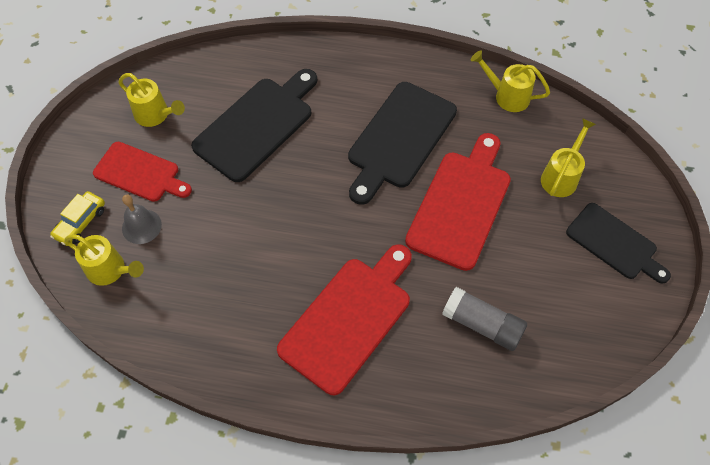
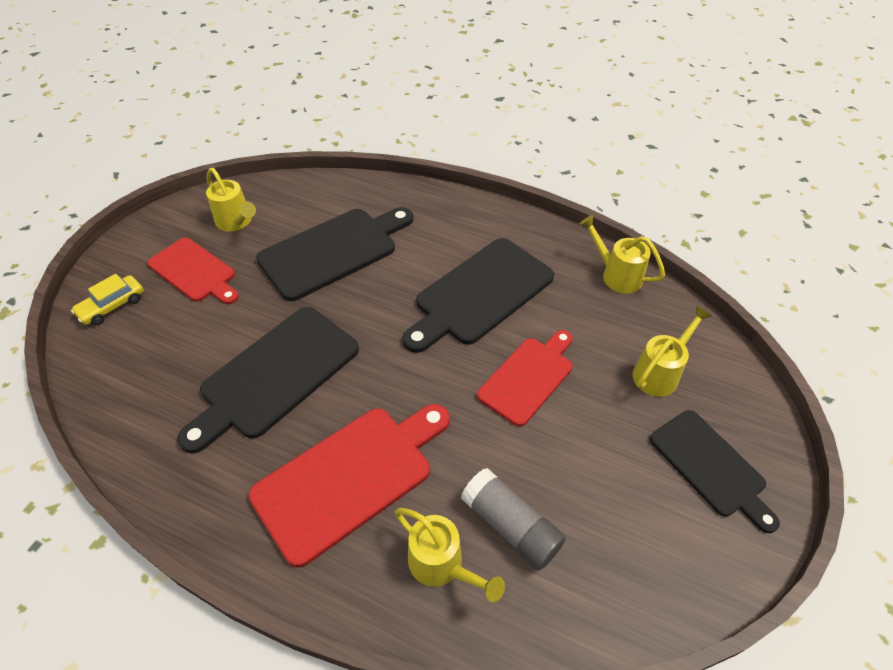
camera: 15 degrees right, 10 degrees down
(110, 270) = (116, 360): yellow watering can -> yellow watering can (442, 565)
(141, 226) = (170, 323): grey bell -> none
(254, 251) = (275, 375): none -> black cutting board
(461, 204) = (528, 377): red cutting board -> red cutting board, size x0.65

